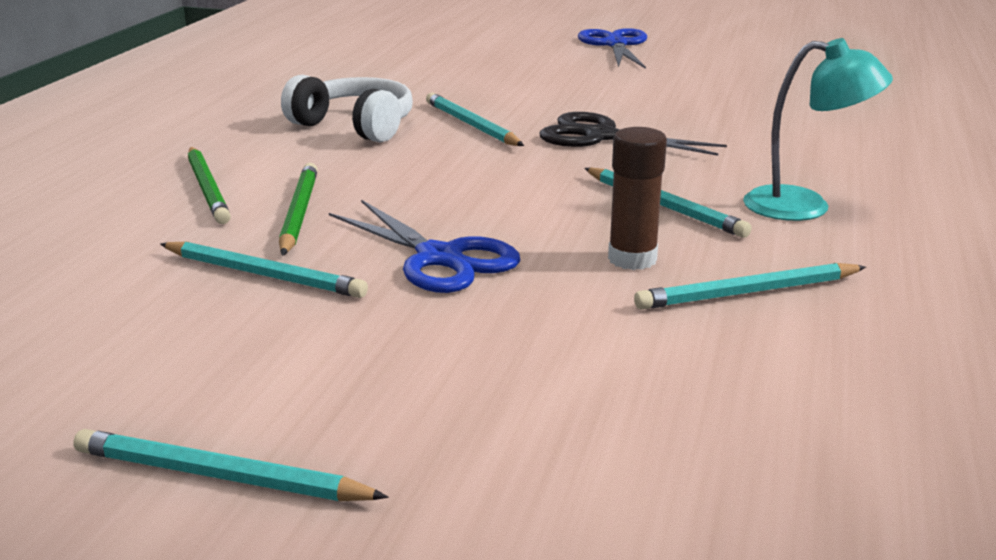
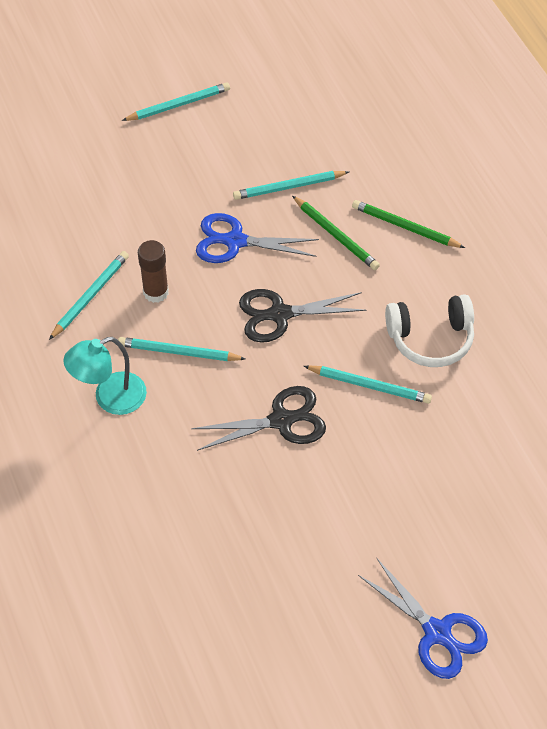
camera: 140 degrees right, 30 degrees up
(486, 187) = (280, 314): none -> black scissors

